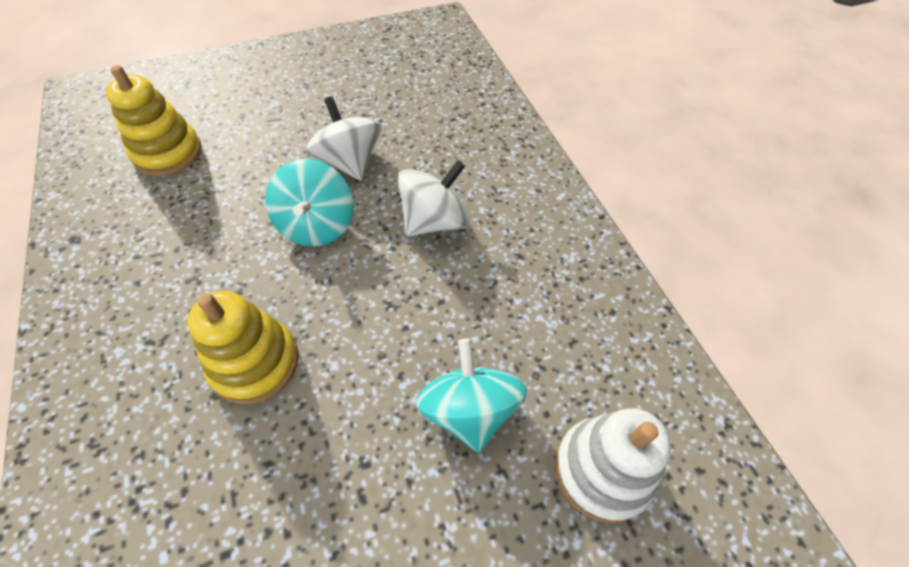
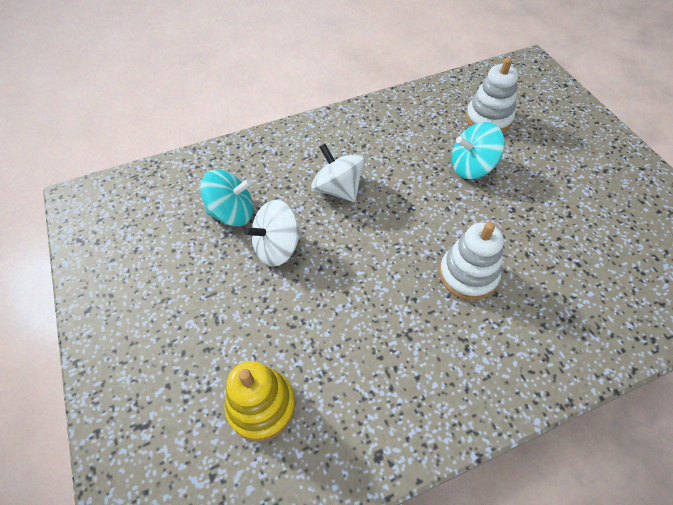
camera: 90 degrees left, 0 degrees up
(255, 363) = (468, 275): yellow stacking toy -> white stacking toy
(317, 225) = (347, 259): turquoise spinning top -> turquoise spinning top (232, 213)

